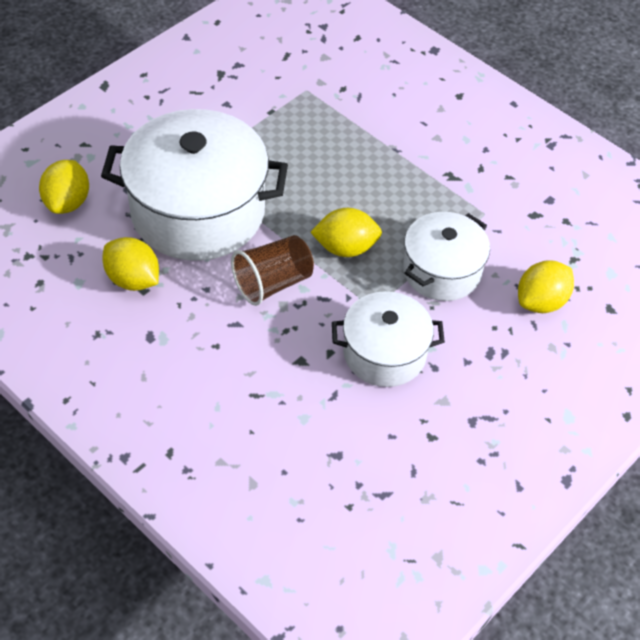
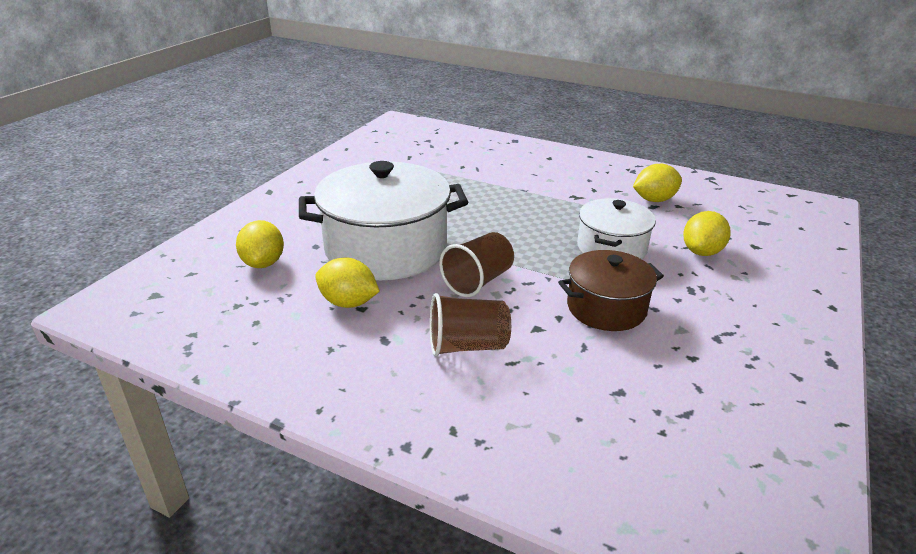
camera: 15 degrees left, 20 degrees down
(223, 364) = (467, 346): none -> brown cup
(345, 248) = (525, 249): yellow lemon -> yellow lemon (654, 200)
(384, 353) = (606, 308): white pot -> brown pot

